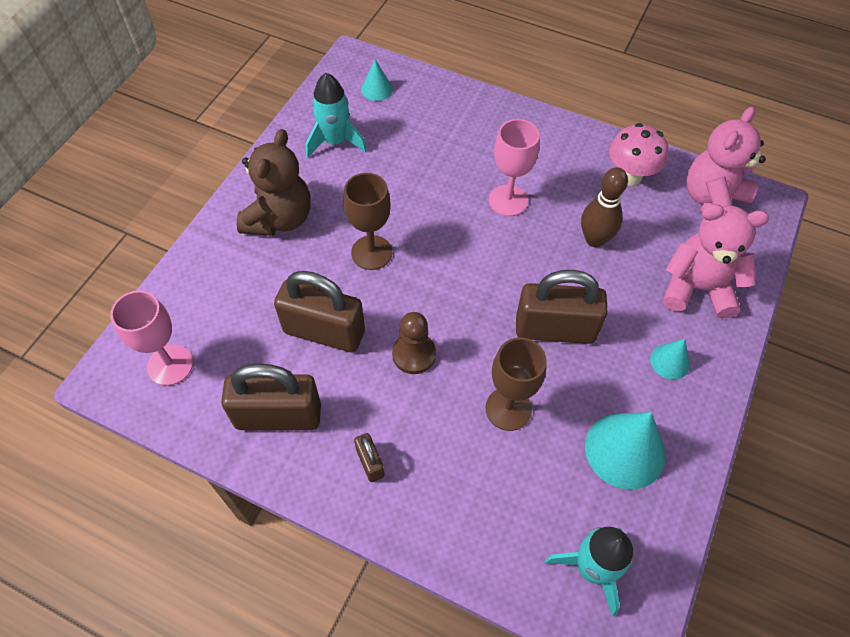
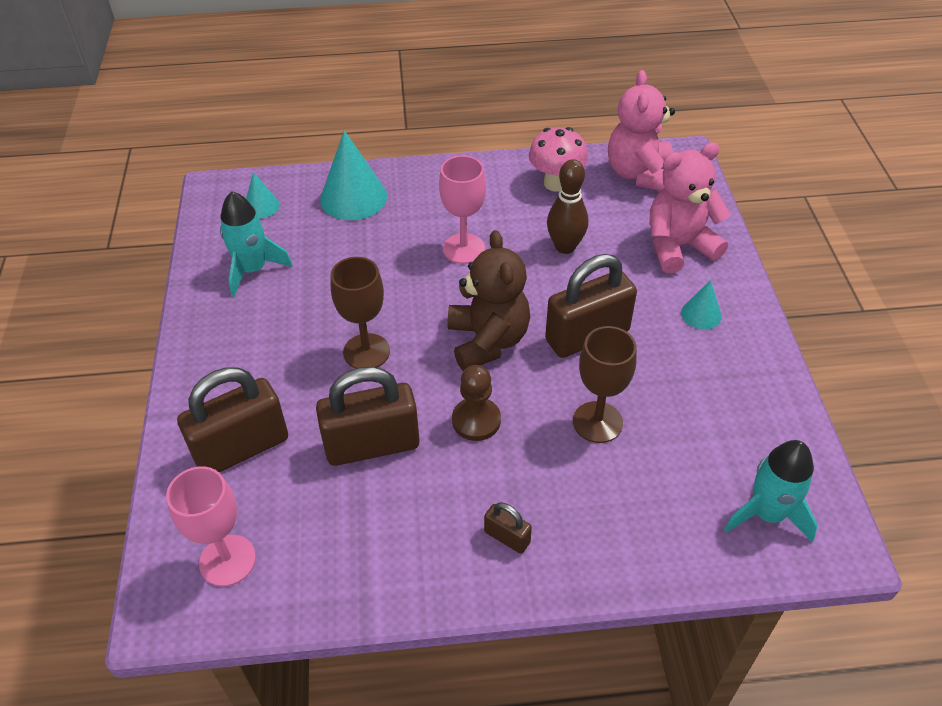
camera: 30 degrees left, 10 degrees down
(278, 416) = (383, 545): brown padlock -> brown padlock (241, 448)
(279, 218) = (246, 365): brown teddy bear -> brown teddy bear (487, 341)
(625, 450) = (720, 403): turquoise cone -> turquoise cone (353, 197)

